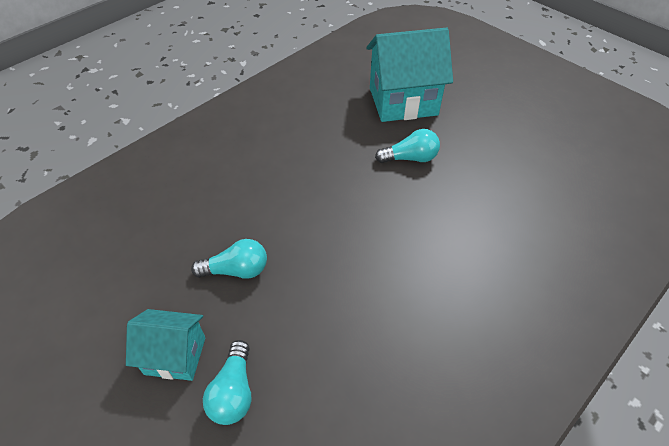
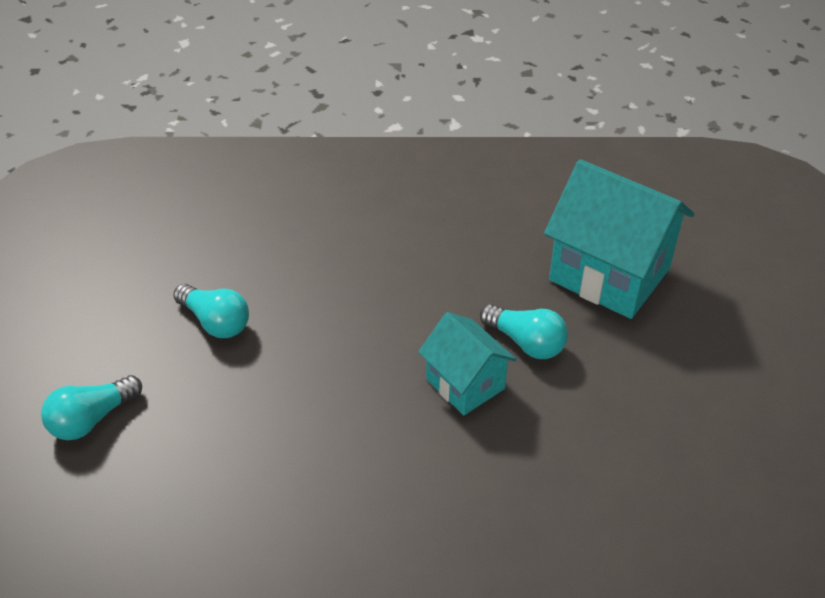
camera: 45 degrees right, 5 degrees down
(175, 356) = (87, 353): turquoise house -> turquoise house (465, 384)

